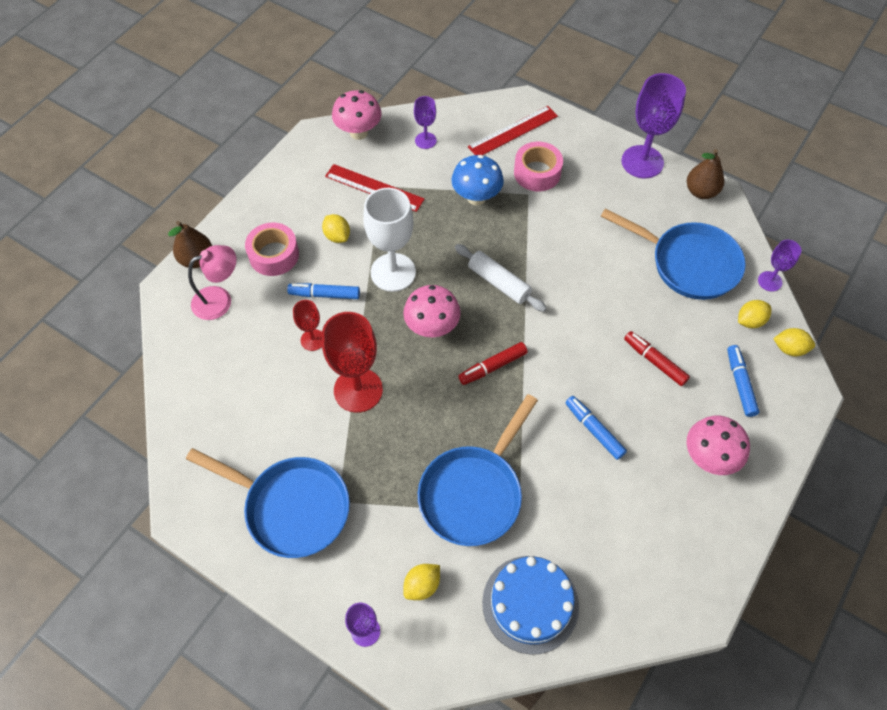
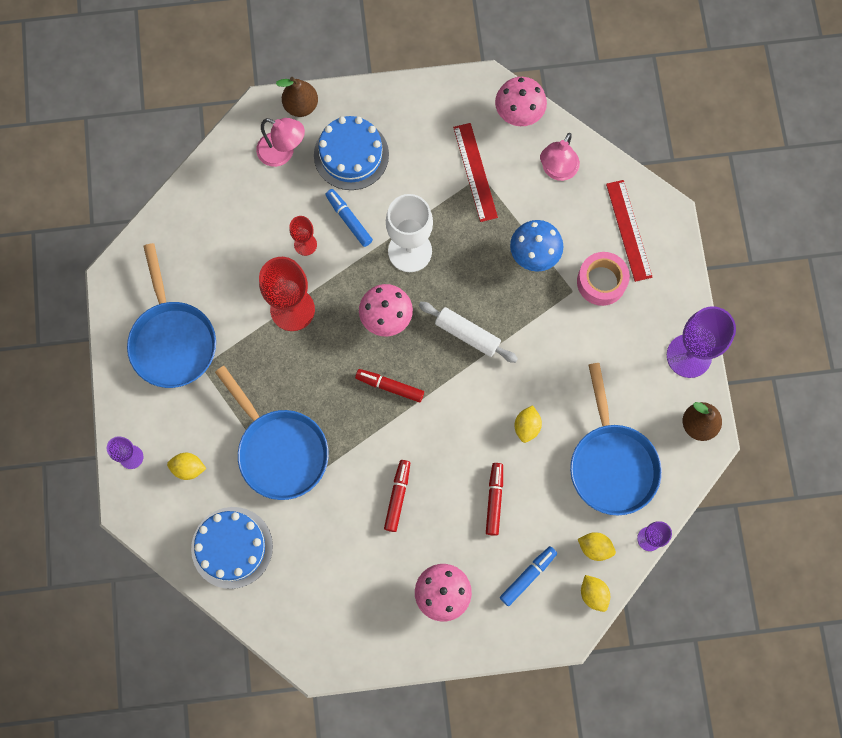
camera: 50 degrees right, 15 degrees up
(274, 255) = (351, 155): pink tape -> blue cake
(337, 236) = (407, 184): yellow lemon -> yellow lemon (527, 426)
(425, 140) = (557, 171): purple goblet -> pink lamp
(474, 493) = (280, 450): blue pan -> blue pan turned 120 degrees counterclockwise
(499, 283) = (467, 334): white rolling pin -> white rolling pin turned 60 degrees counterclockwise
(513, 131) = (628, 230): red ruler -> red ruler turned 60 degrees clockwise
(594, 430) = (397, 496): blue marker -> red marker

